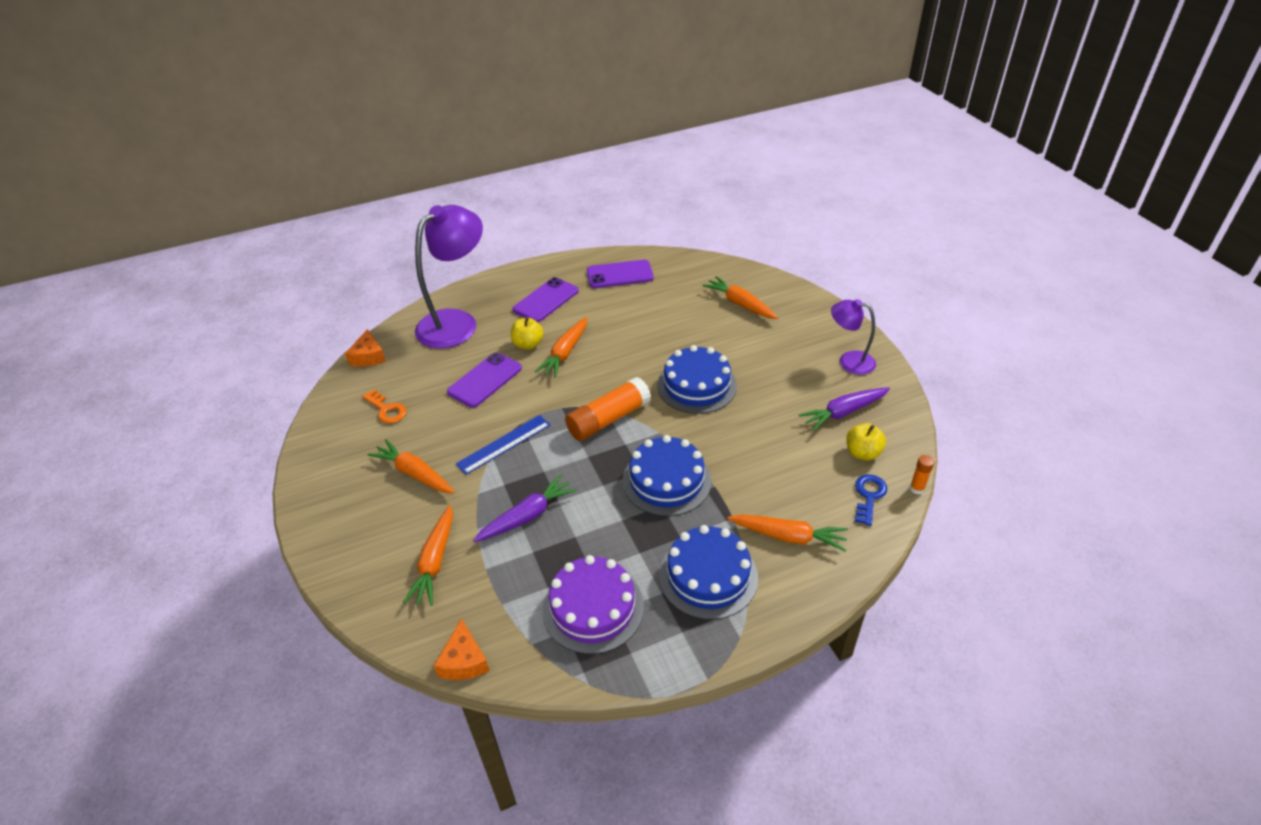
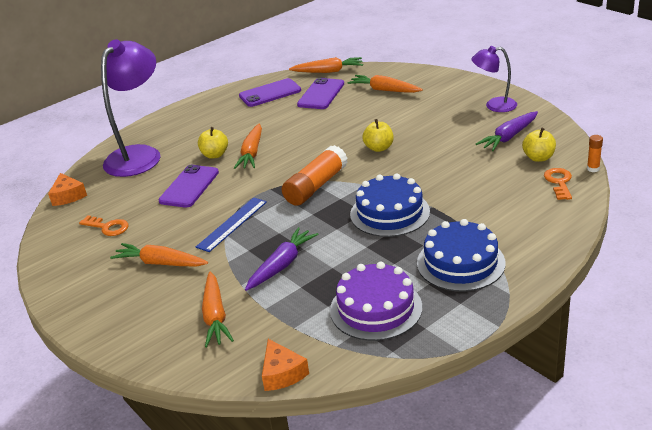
camera: 15 degrees left, 10 degrees down
(546, 300) = (214, 123): purple phone -> purple phone (321, 94)
(696, 385) = (379, 148): blue cake -> yellow apple
(788, 536) = (511, 222): orange carrot -> orange carrot (328, 71)
(869, 496) = (559, 182): blue key -> orange key

